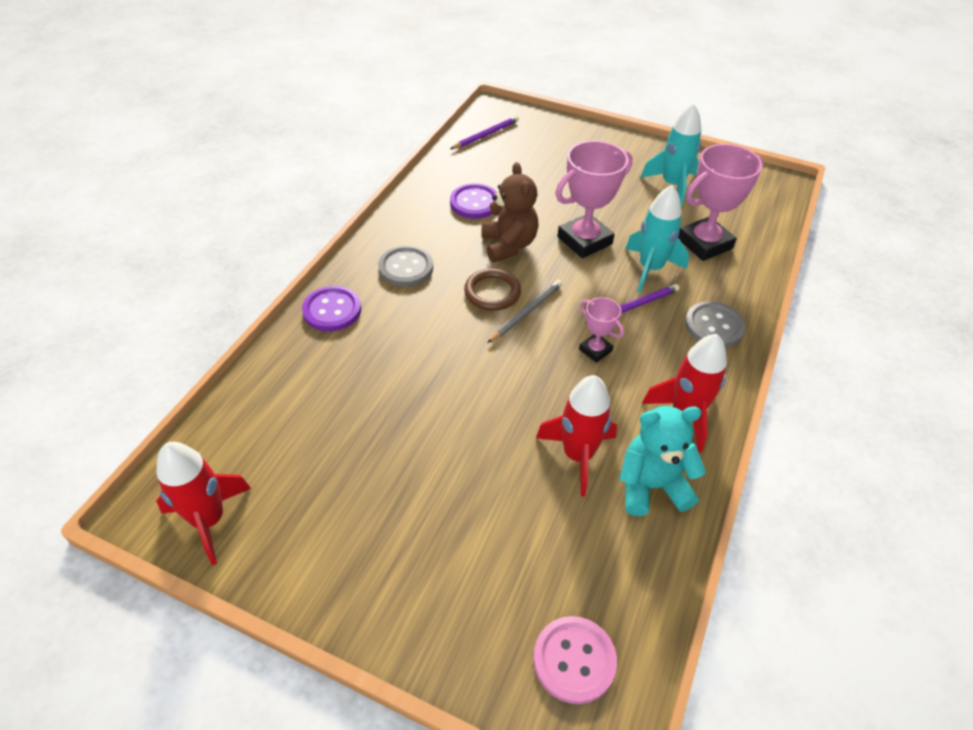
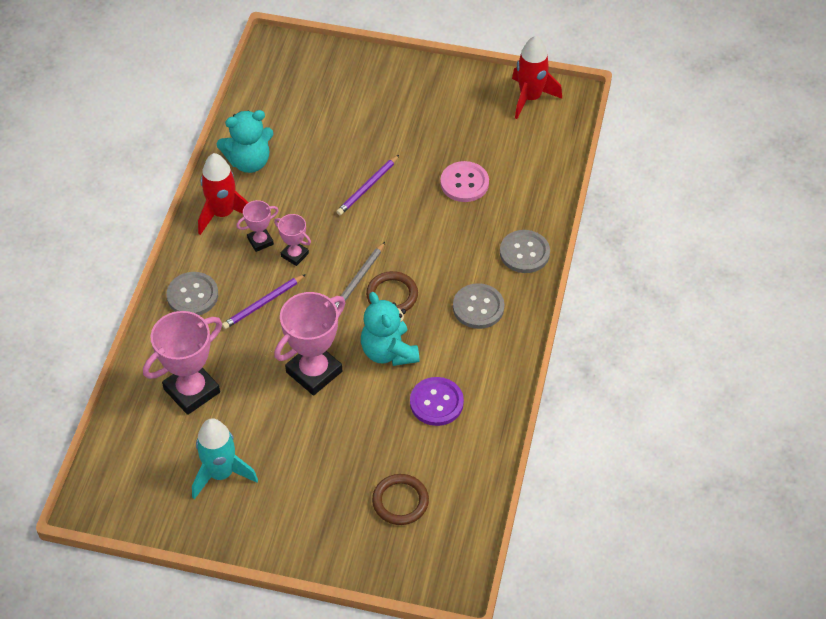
camera: 170 degrees right, 5 degrees up
(332, 310) = (524, 253): purple button -> grey button
(486, 135) = (452, 522): purple pencil -> purple pencil (367, 187)
(508, 245) = (388, 352): brown teddy bear -> turquoise teddy bear
(524, 150) = (400, 501): none -> brown ring
(574, 660) = (293, 69): pink button -> pink button (464, 183)
(578, 455) = (301, 173): red rocket -> none
(636, 372) = (260, 241): none -> pink trophy
(650, 269) = (247, 348): turquoise rocket -> none

